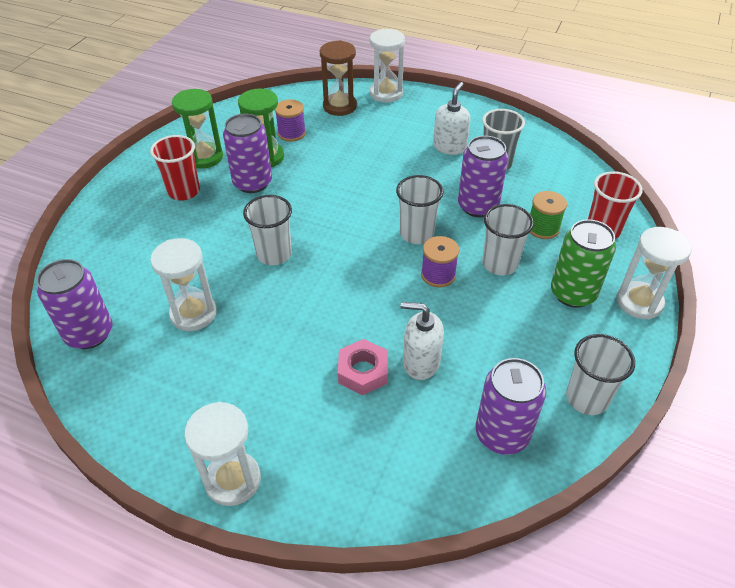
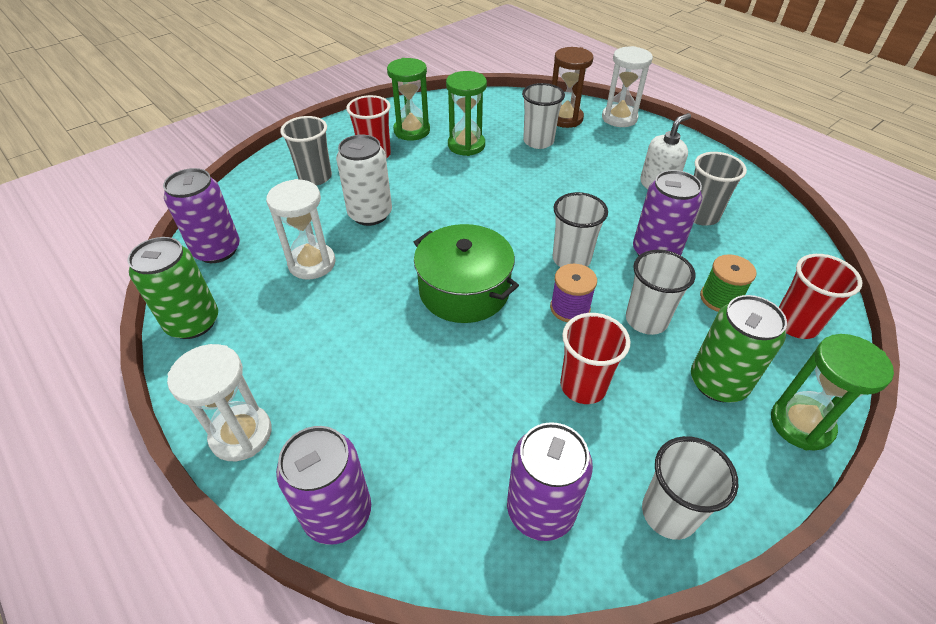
camera: 25 degrees right, 0 degrees up
(116, 407) = (193, 322): none -> green can
(139, 231) = (315, 177): none -> grey cup
(218, 250) = (370, 214): none -> white can
(252, 183) = (440, 164): purple can -> purple can (338, 513)
(274, 254) = (418, 234): white cup -> white cup (538, 141)
(291, 133) = (503, 131): purple spool -> none
(345, 290) = (464, 290): none -> green pot
(363, 371) = (431, 378): pink nut -> none
(420, 362) = (496, 392): white soap dispenser -> none
(482, 332) = (583, 386): none -> red cup
(639, 302) = (801, 424): white hourglass -> green hourglass

